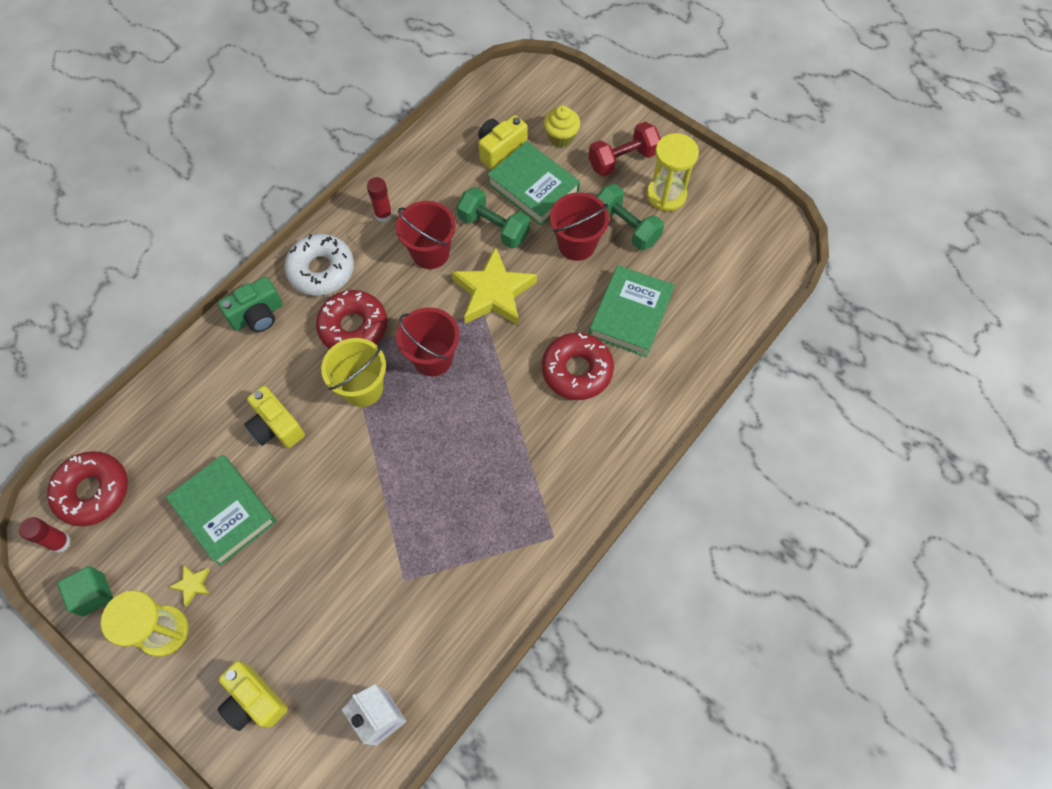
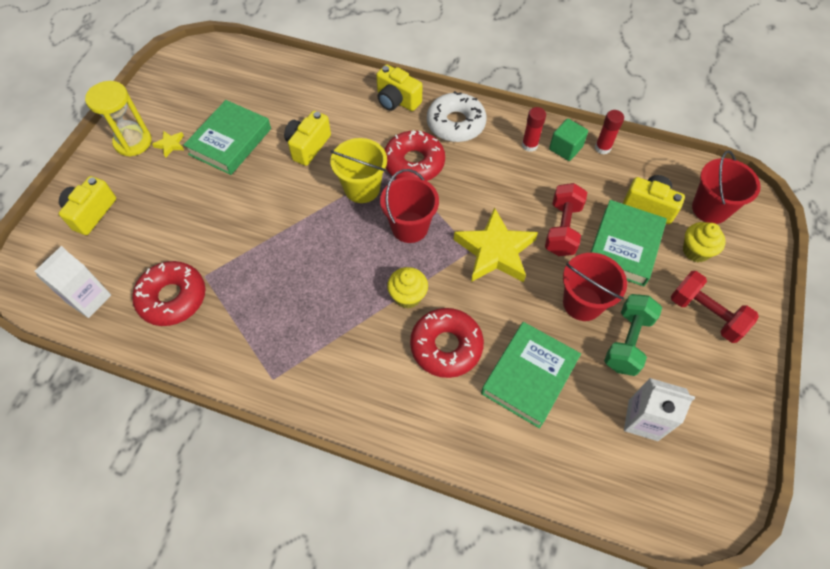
camera: 70 degrees right, 5 degrees down
(60, 542) = (184, 64): red glue stick -> red glue stick (602, 148)
(93, 491) = (224, 66): red donut -> red donut (172, 298)
(93, 594) = (151, 95): green cube -> green cube (565, 148)
(257, 315) = (397, 100): green camera -> yellow camera
(430, 253) = (510, 190): red bucket -> red bucket (710, 209)
(494, 227) = (562, 229): green dumbbell -> red dumbbell
(511, 386) = (408, 296): none -> yellow cupcake
(630, 314) = (529, 376): green book -> green book turned 60 degrees counterclockwise
(666, 195) = (689, 369): yellow hourglass -> none
(697, 247) = (643, 420): none -> white carton

